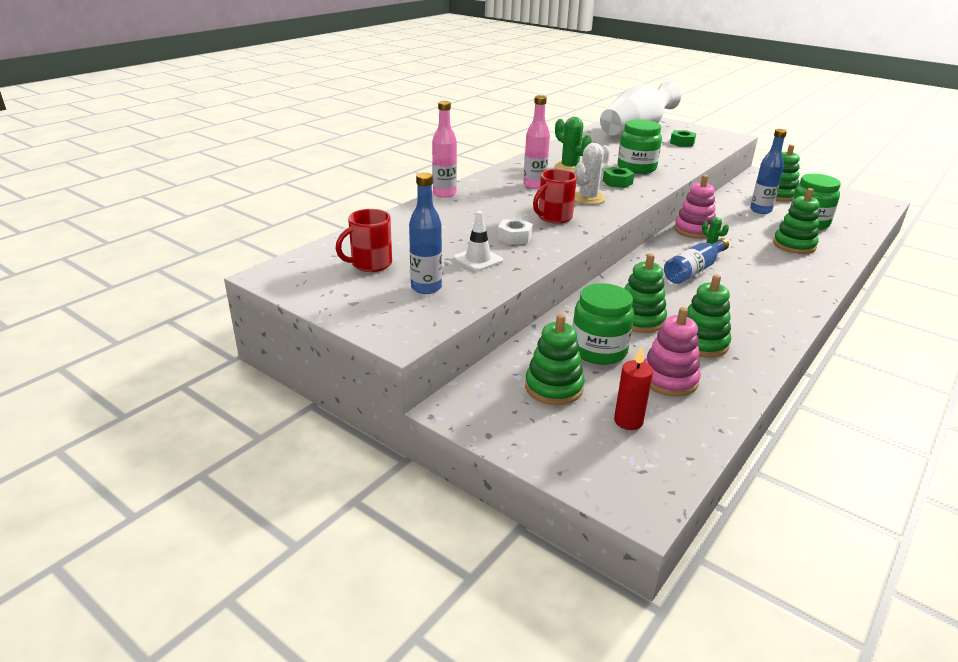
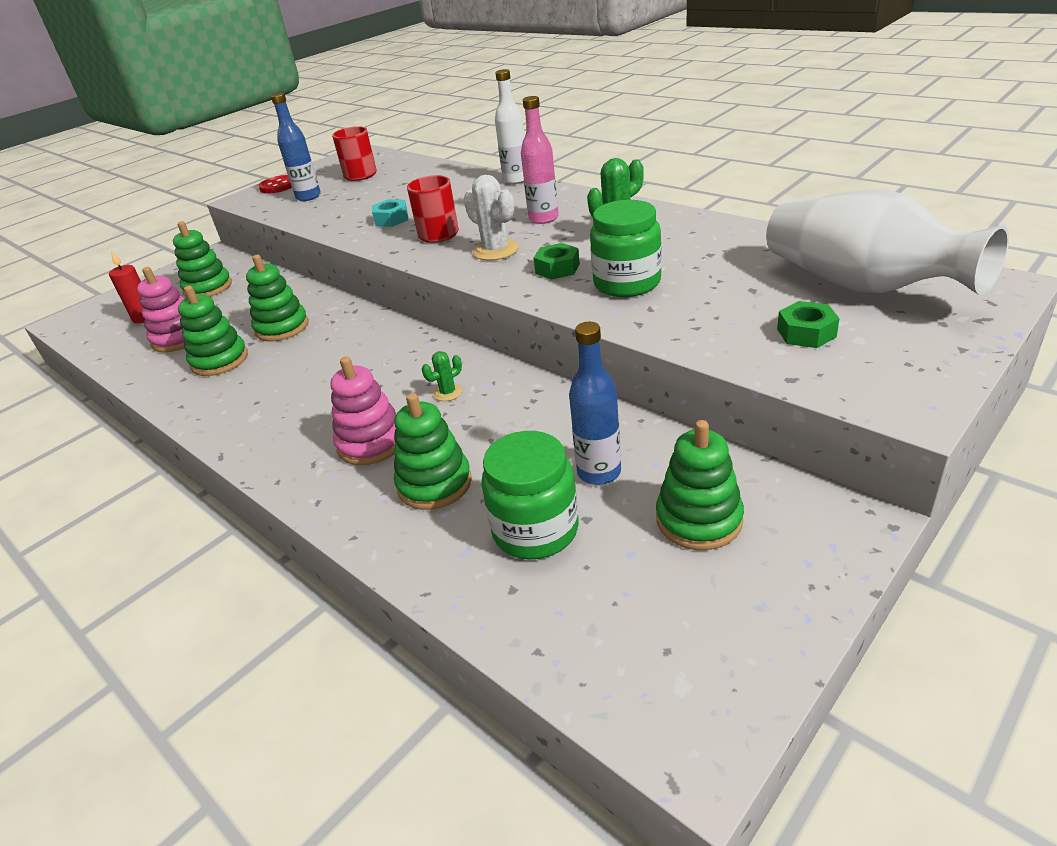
camera: 100 degrees right, 5 degrees up
(370, 315) = (278, 186): none -> red button
(444, 194) = (516, 180): pink bottle -> white bottle
(478, 259) = (349, 209): white traffic cone -> none
(514, 237) = (391, 219): white nut -> turquoise nut
(598, 350) = (244, 306): green jar -> none
(694, 230) = (506, 383): pink stacking toy -> pink stacking toy (371, 443)
(694, 270) = (377, 370): blue bottle -> none

